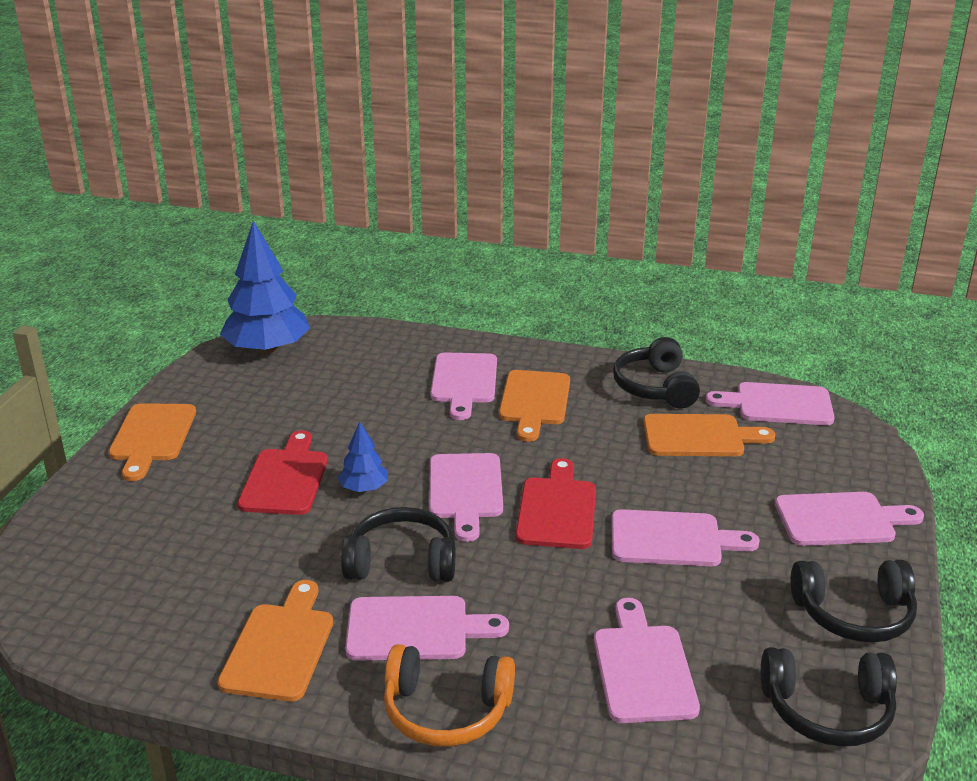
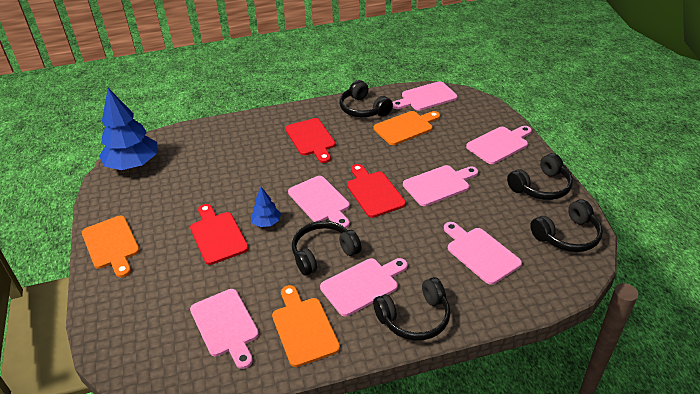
camera: 30 degrees left, 10 degrees up
(446, 710) = (414, 318): orange headphones -> black headphones
(464, 382) = (265, 142): pink cutting board -> pink cutting board (226, 325)
(534, 401) = (311, 139): orange cutting board -> red cutting board

